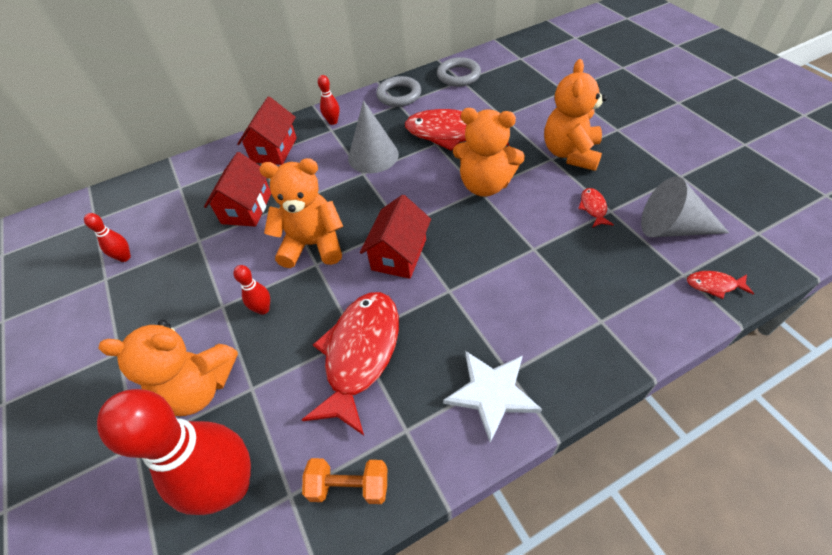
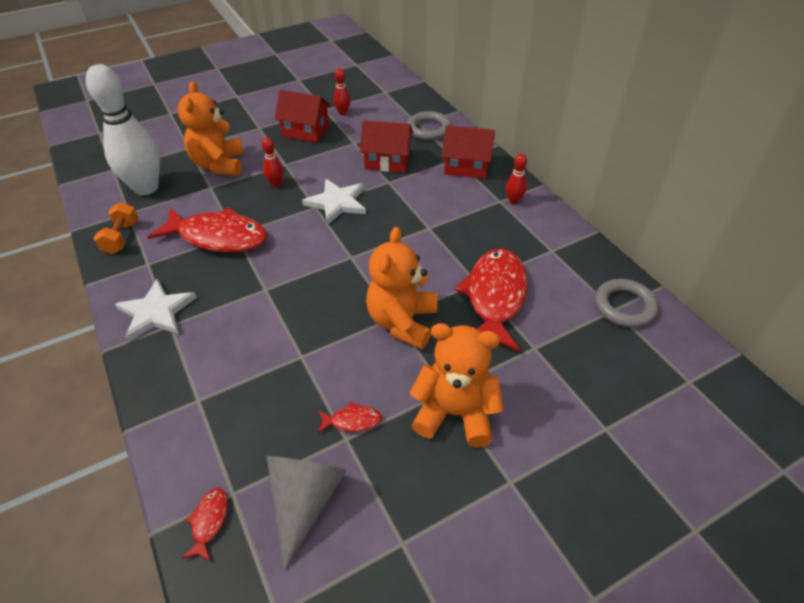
camera: 85 degrees right, 5 degrees down
(231, 485) = (146, 188): red bowling pin -> white bowling pin
(313, 245) = (337, 203): orange teddy bear -> white star
(373, 156) = (455, 233): grey cone -> none
(399, 95) = (570, 250): grey ring -> grey ring (429, 129)
(399, 254) = (314, 256): red house -> red house (305, 131)

